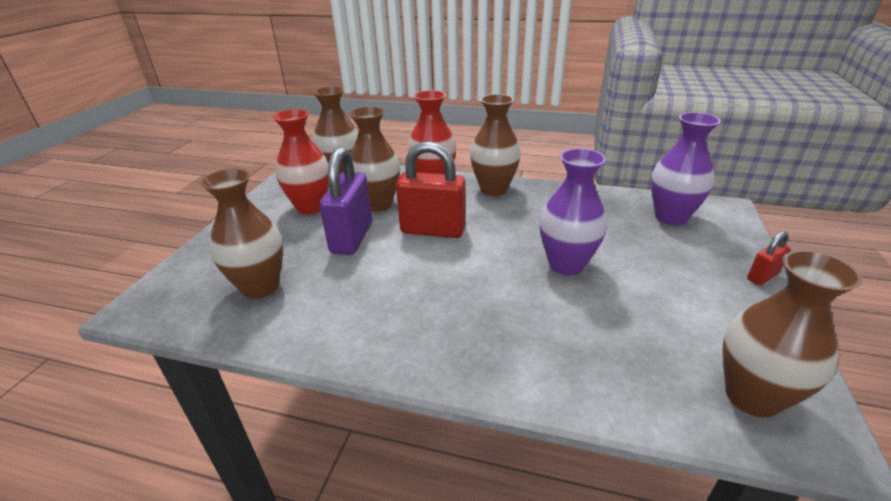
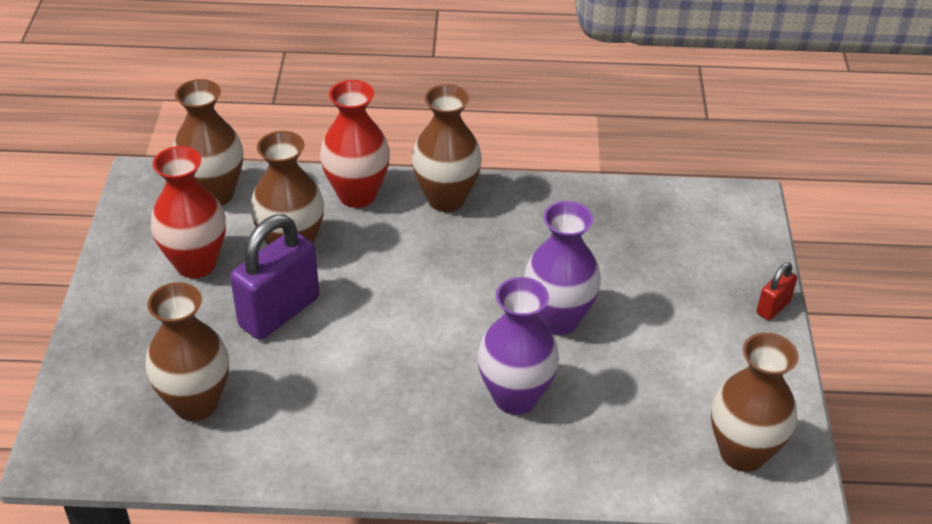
camera: 15 degrees left, 10 degrees up
(352, 238) = (279, 312): purple padlock -> purple padlock turned 45 degrees clockwise
(433, 230) = (382, 285): red padlock -> none
(670, 217) = (679, 226): purple vase -> purple vase (515, 397)

